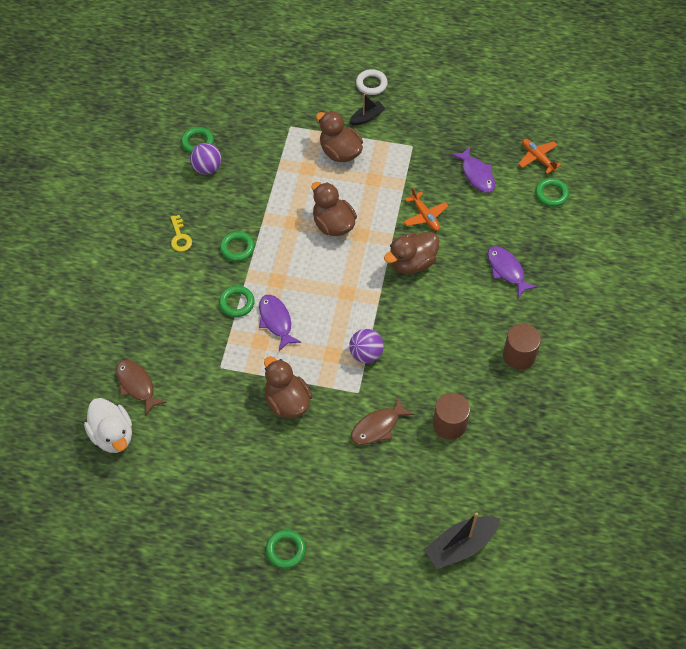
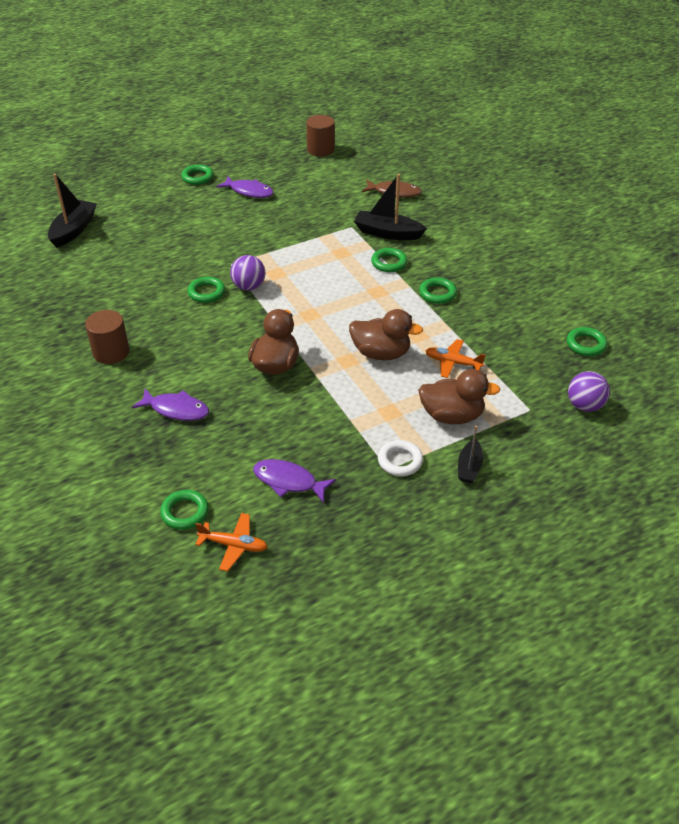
camera: 140 degrees right, 15 degrees down
(113, 435) = (375, 168): white duck -> none
(180, 237) = (491, 275): yellow key -> none
(200, 337) = (387, 233): none -> black boat
(207, 168) = (546, 331): purple ball -> purple ball (584, 405)
(276, 321) = (344, 269): purple fish -> purple fish (249, 191)
(287, 401) = (279, 234): brown duck -> none
(371, 84) = (510, 508): white ring -> white ring (400, 461)
(378, 426) = (194, 254): brown fish -> none
(403, 371) = (206, 292): none -> green ring
(425, 216) = (303, 409): orange plane -> orange plane (452, 363)
(449, 424) = (137, 282): brown cylinder -> brown cylinder (320, 149)

